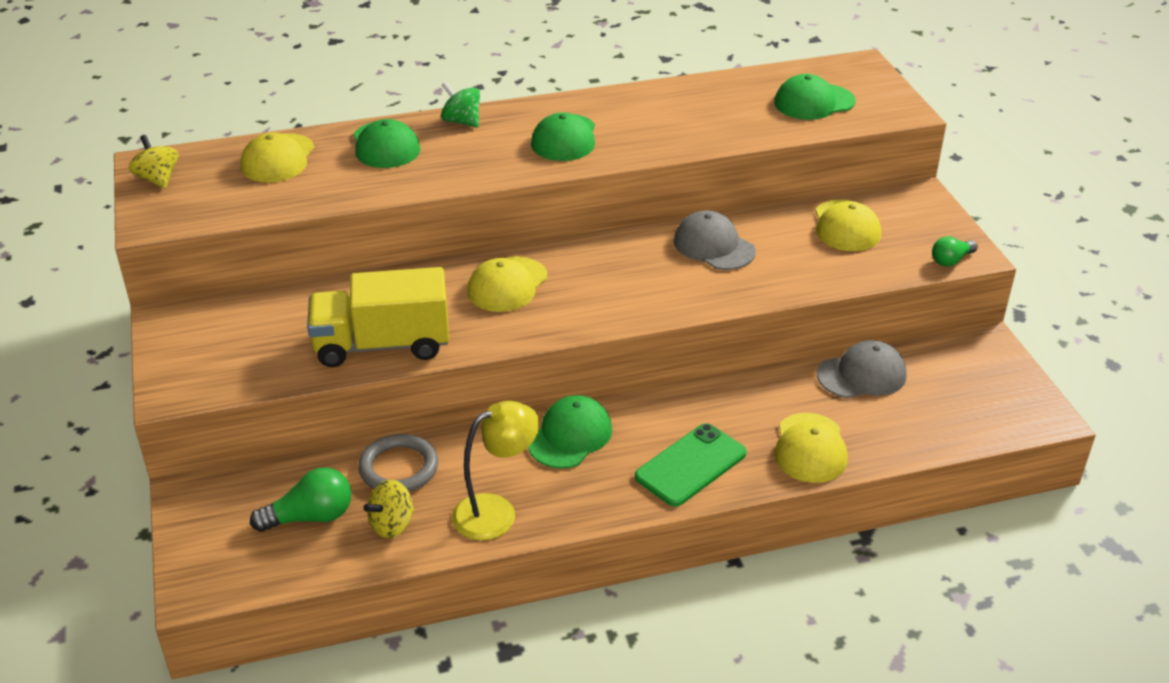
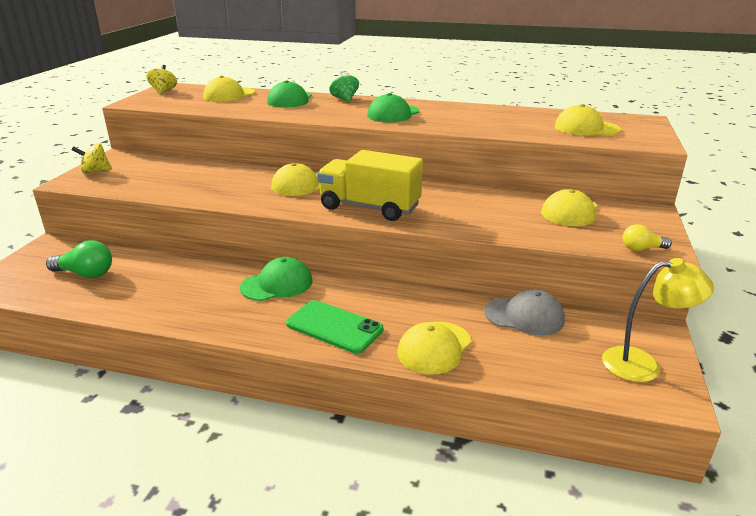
camera: 30 degrees right, 10 degrees down
(382, 345) = (196, 191): yellow truck -> yellow truck (369, 207)
(392, 524) = (118, 293): yellow spinning top -> yellow spinning top (95, 171)
(399, 468) = (161, 267): grey ring -> none
(496, 512) = (181, 308): yellow lamp -> yellow lamp (642, 364)
(691, 465) = (334, 327): green phone -> green phone turned 45 degrees clockwise
(713, 246) = (457, 198): grey cap -> none
(814, 102) = (586, 128): green cap -> yellow cap
(951, 260) = (641, 249): green light bulb -> yellow light bulb

